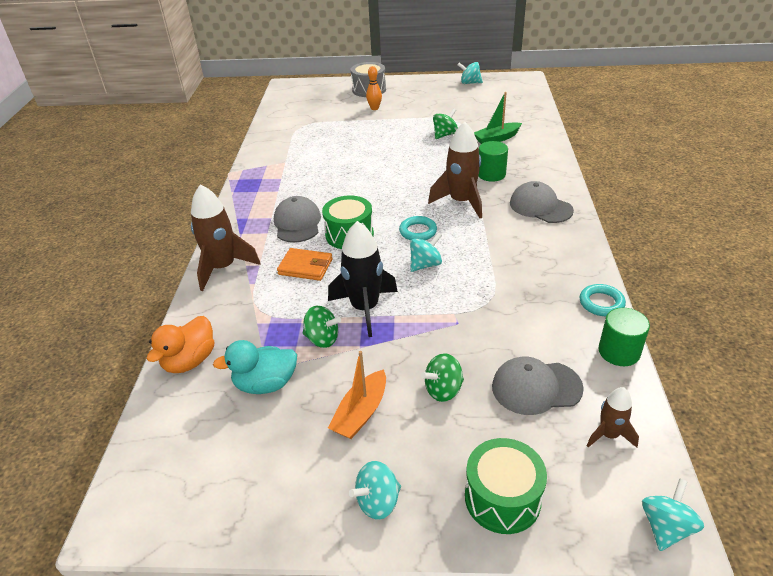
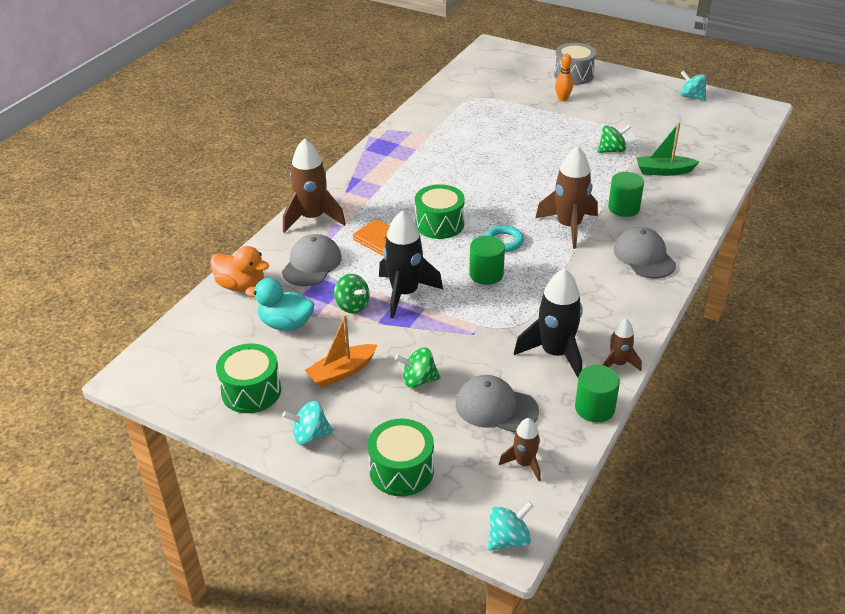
camera: 25 degrees right, 0 degrees up
(190, 361) = (241, 286): orange duck -> orange duck turned 120 degrees counterclockwise
(276, 477) = (251, 391): none -> green drum
(297, 223) = (401, 198): grey cap -> grey cap (311, 264)
(425, 264) = (486, 274): turquoise spinning top -> green cylinder
(543, 314) = (555, 353): none -> black rocket
(601, 303) = (618, 364): turquoise ring -> brown rocket

